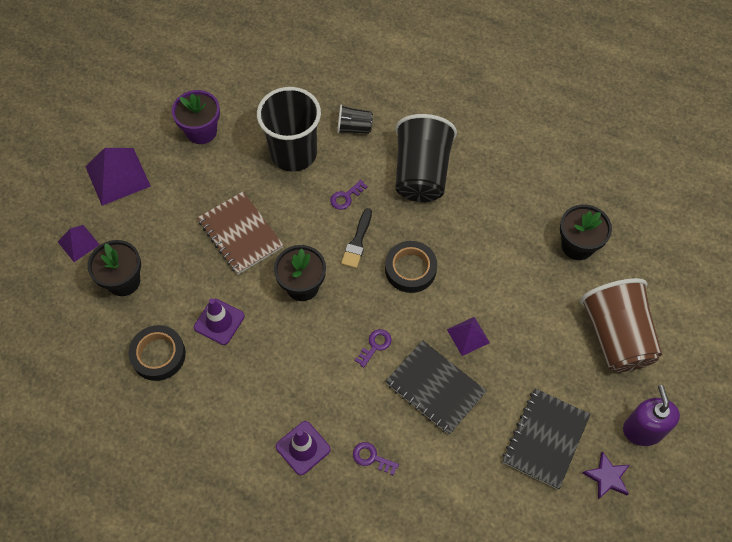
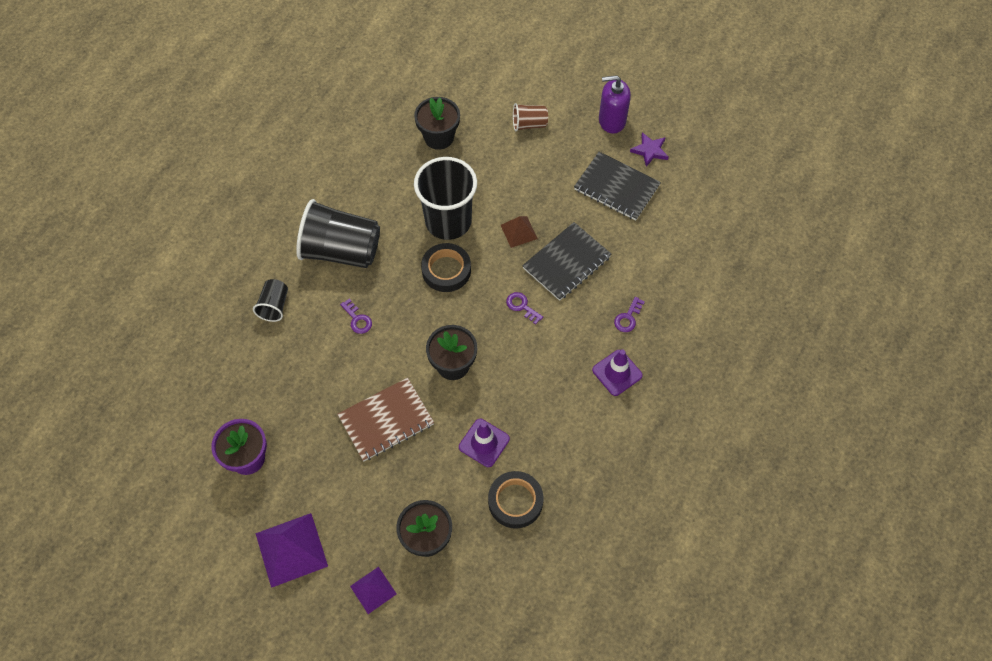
camera: 85 degrees left, 0 degrees up
(293, 153) = (295, 365): black cup -> black cup (448, 221)
(357, 242) = (410, 313): black brush -> none
(468, 336) = (518, 231): purple pyramid -> brown pyramid
(616, 336) = (529, 124): brown cup -> brown cup, size x0.48

